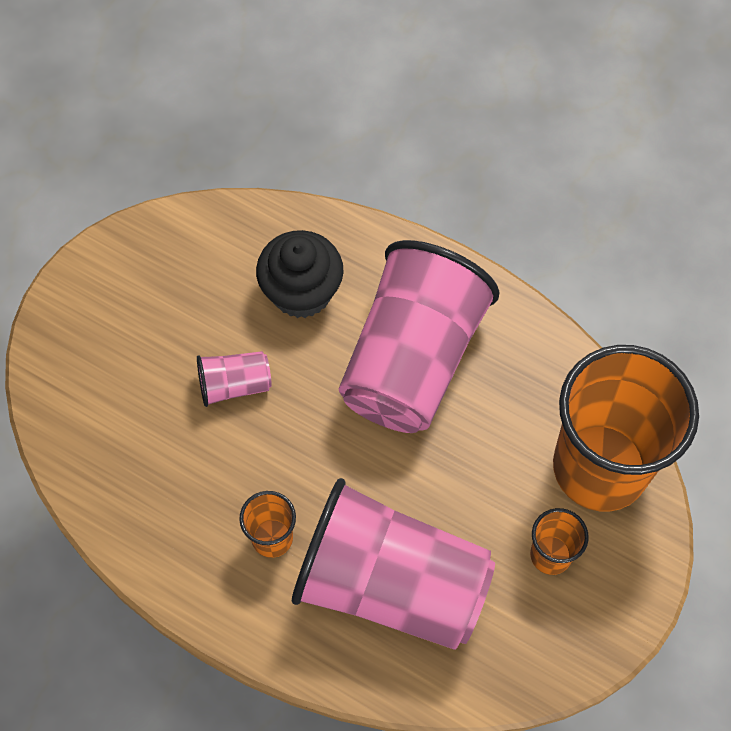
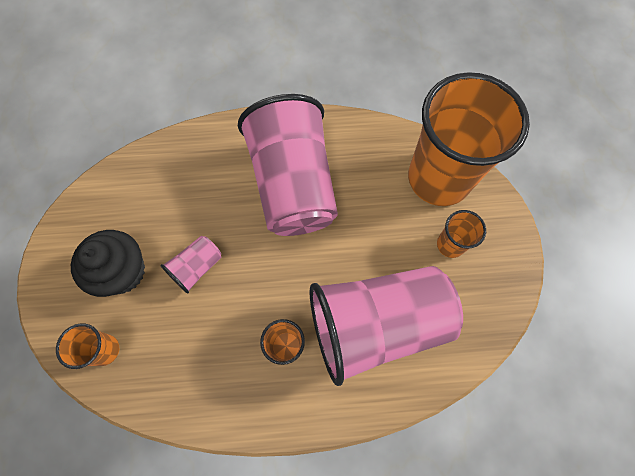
camera: 35 degrees left, 5 degrees up
(79, 410) = (104, 350): none -> orange cup
(301, 292) = (200, 186): black cupcake -> black cupcake (122, 271)

